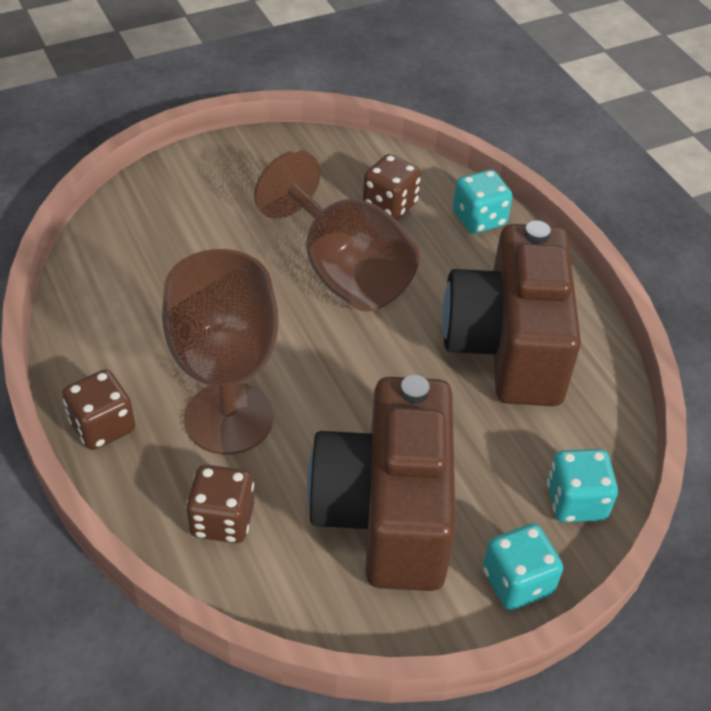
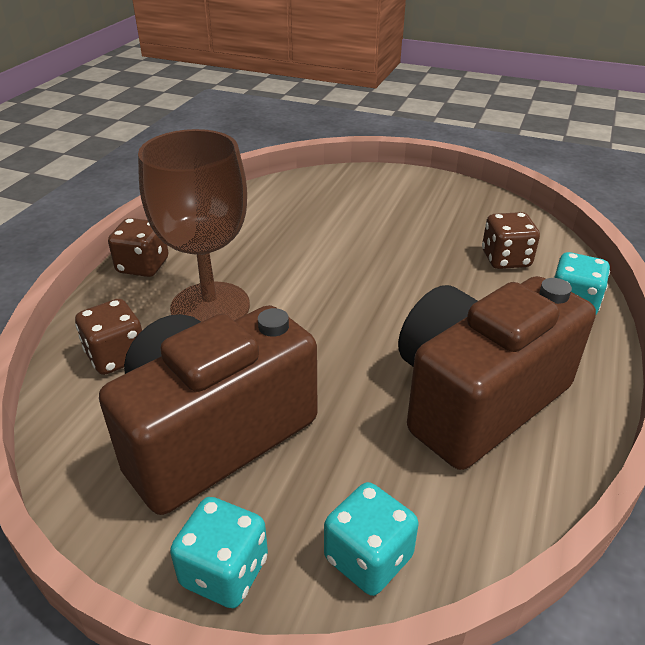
camera: 50 degrees right, 10 degrees down
(344, 271) = (411, 277): brown goblet -> none

